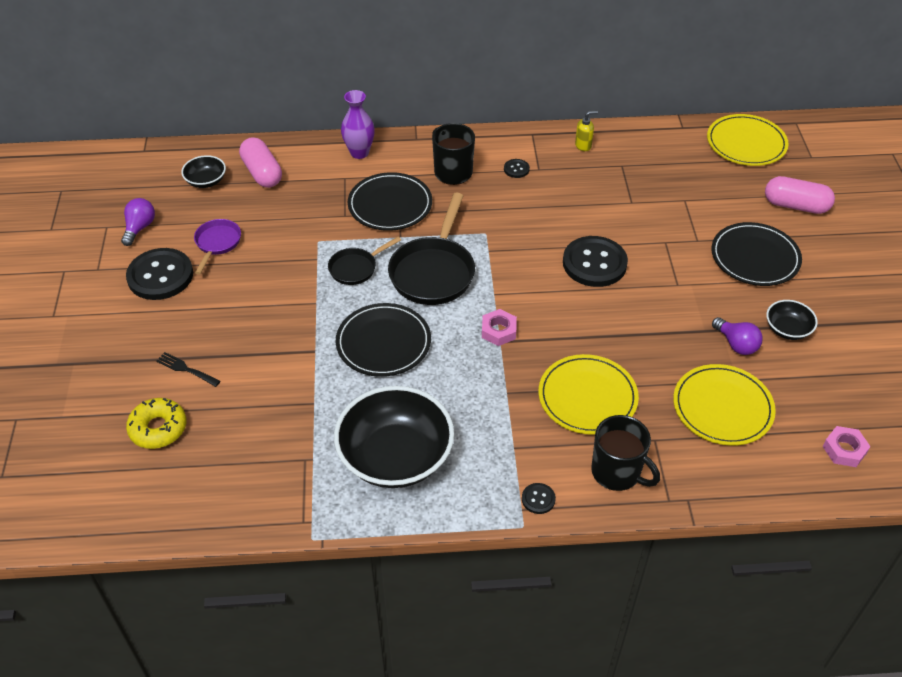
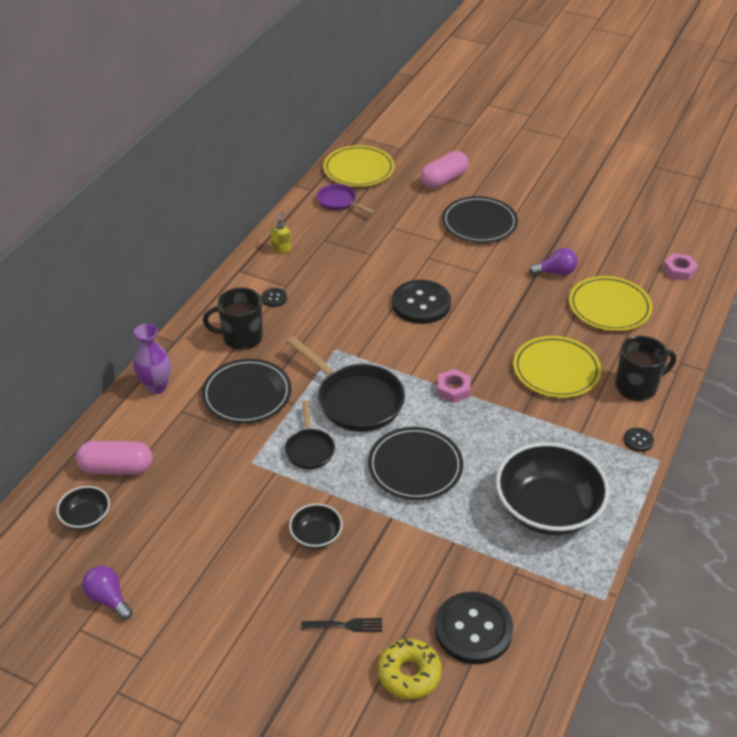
camera: 60 degrees left, 5 degrees down
(160, 276) = (198, 604): black button -> black button (473, 629)
(185, 369) = (346, 625): black fork -> black fork turned 150 degrees counterclockwise
(217, 243) = (189, 540): purple pan -> purple pan (339, 202)
(787, 329) = (558, 242): black bowl -> black bowl (316, 535)

